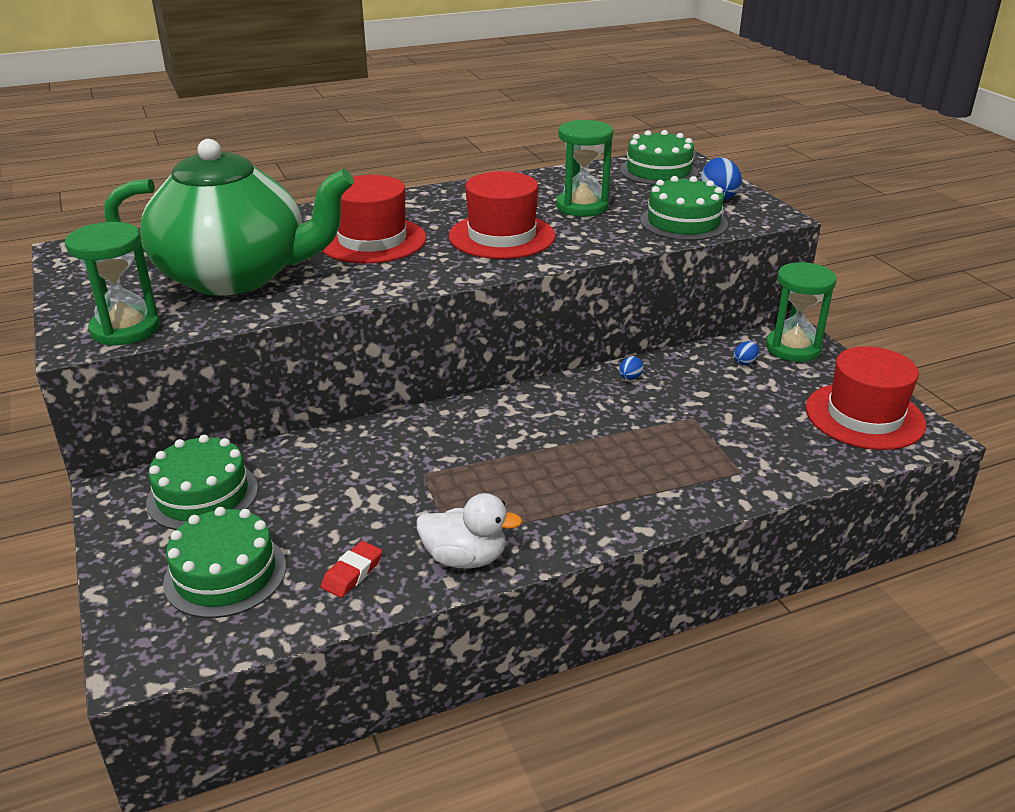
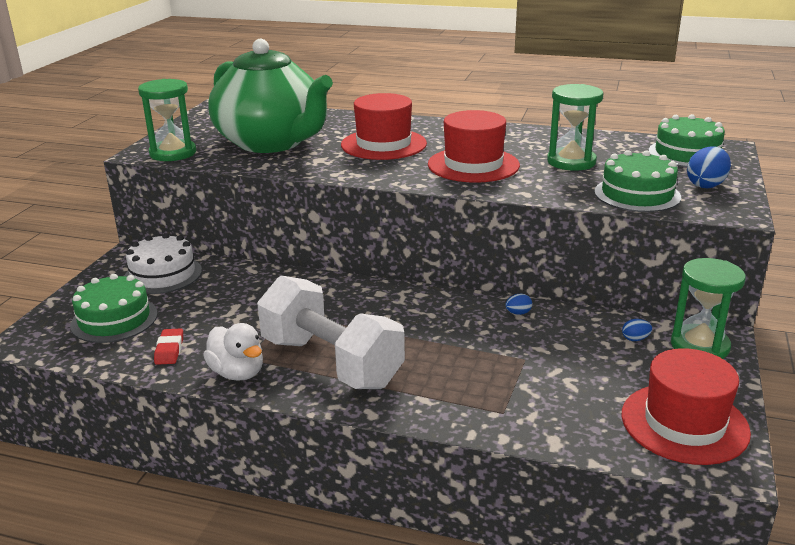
camera: 40 degrees right, 5 degrees down
(202, 495) = (163, 274): green cake -> white cake
(352, 573) = (169, 350): red eraser -> red eraser turned 75 degrees counterclockwise
(539, 501) = (331, 362): none -> white dumbbell

